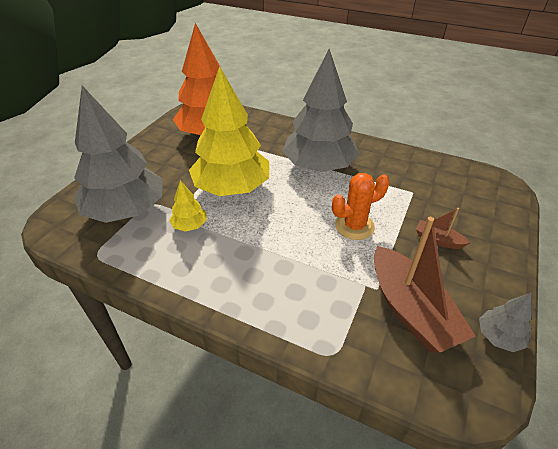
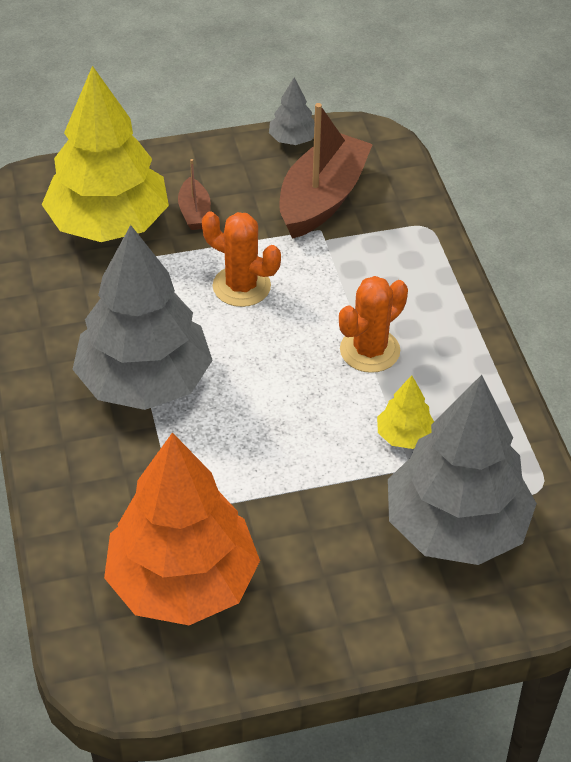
camera: 130 degrees left, 5 degrees up
(232, 188) = (292, 446): yellow tree -> yellow tree (108, 224)
(255, 247) = (369, 350): none -> orange cactus

